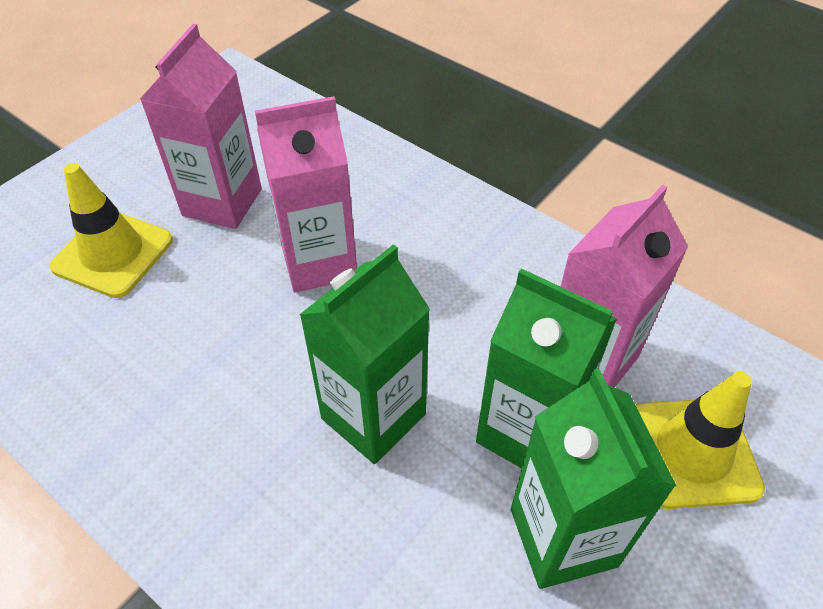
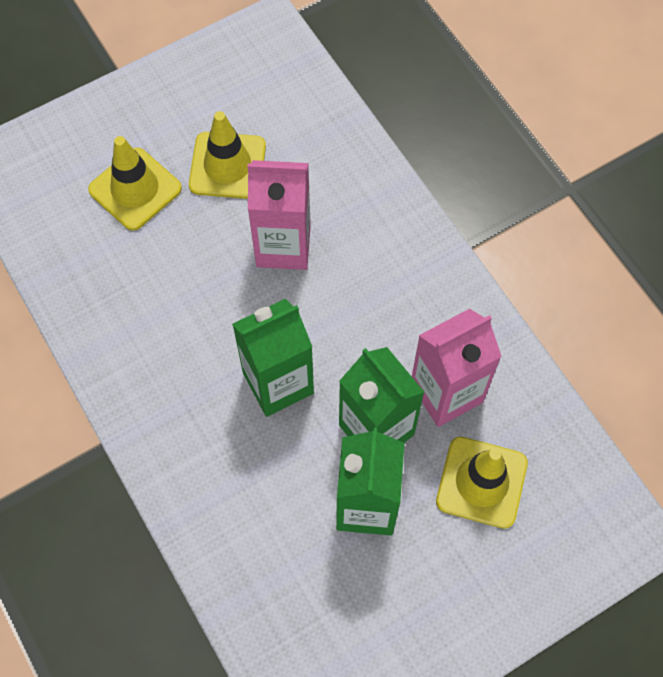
camera: 20 degrees right, 15 degrees up
(222, 202) = (227, 166): pink carton -> yellow traffic cone

